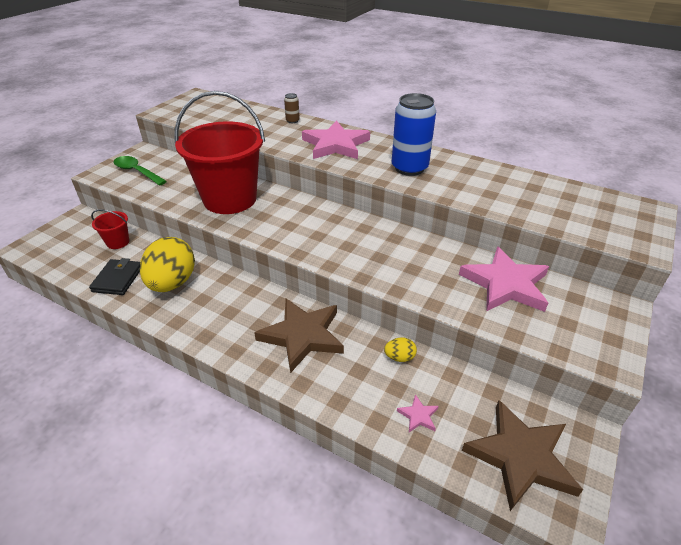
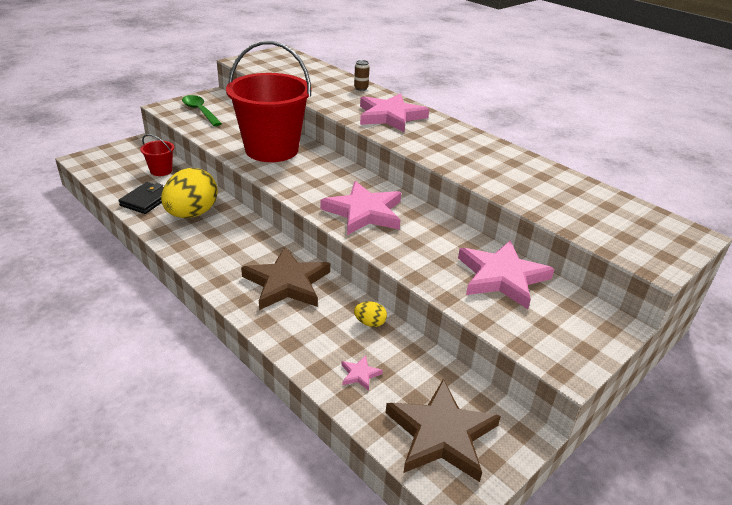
camera: 15 degrees right, 5 degrees down
(351, 247) = (364, 212): none -> pink star
(409, 168) = (452, 149): blue can -> none

